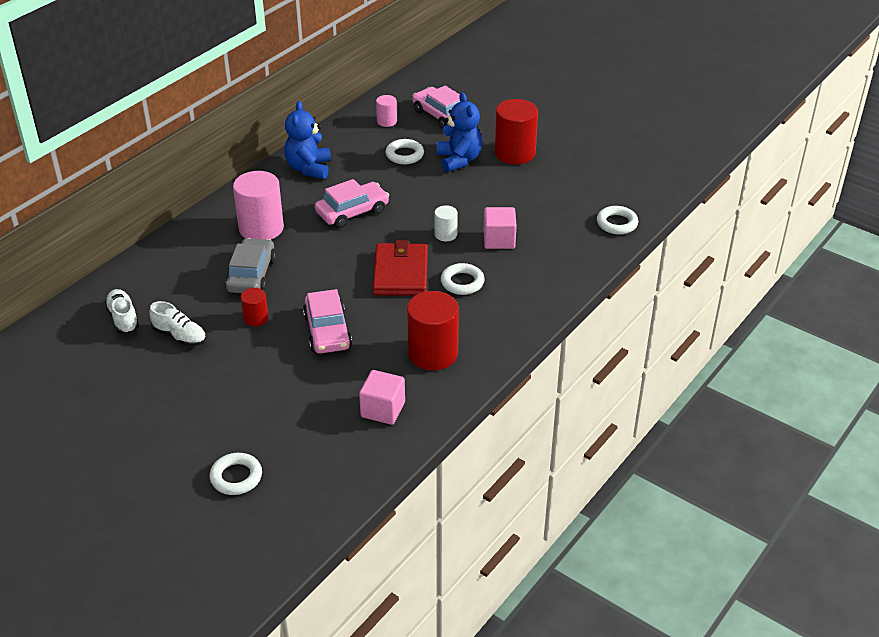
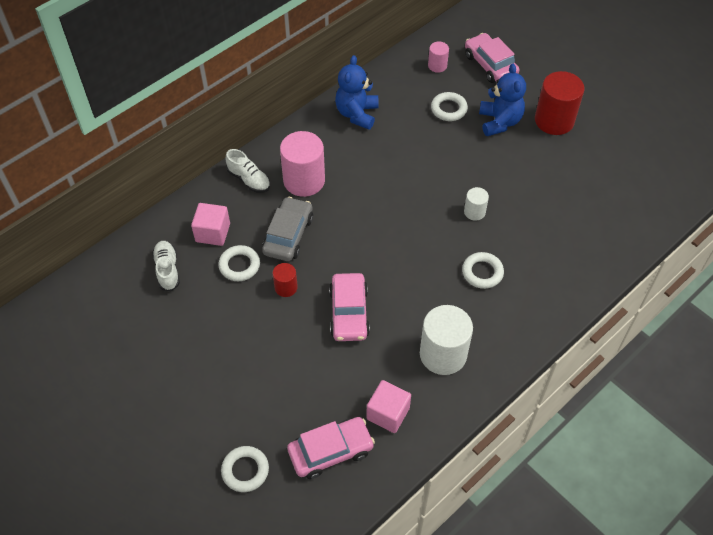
camera: 10 degrees right, 15 degrees up
(180, 336) = (215, 298): white shoe -> white shoe (249, 179)
(352, 212) = (390, 172): pink car -> pink car (331, 451)
(400, 273) = (426, 253): red wallet -> none
(433, 354) = (443, 354): red cylinder -> white cylinder
(499, 240) = (524, 225): pink cube -> pink cube (213, 233)
(617, 223) = (641, 221): white ring -> white ring (239, 265)

